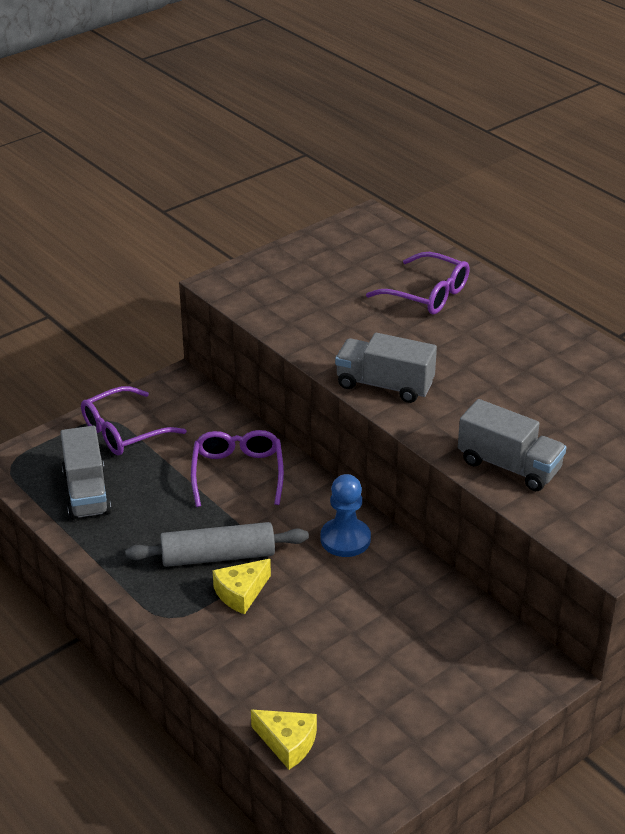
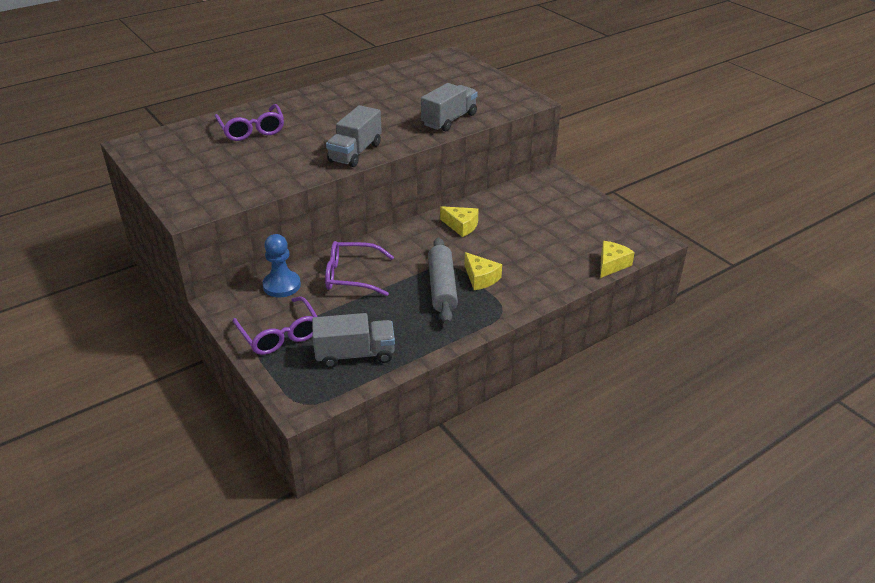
camera: 85 degrees left, 0 degrees up
(345, 539) = (432, 233): blue pawn -> blue pawn (282, 285)
(369, 568) = (461, 226): none -> yellow cheese
(428, 294) = (252, 130): purple glasses -> purple glasses turned 120 degrees clockwise

